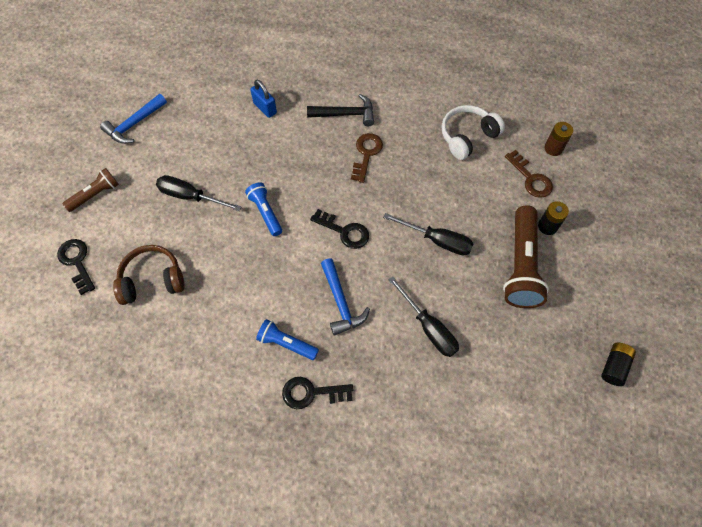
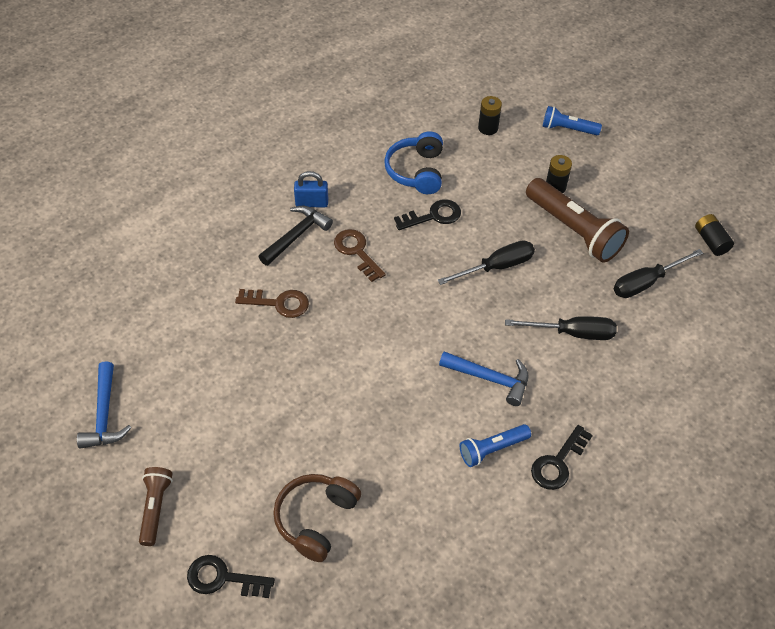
camera: 50 degrees left, 10 degrees down
(190, 196) = (252, 422): black screwdriver -> black screwdriver (646, 282)
(265, 108) = (216, 291): blue padlock -> blue padlock (312, 203)
(265, 212) = (337, 372): blue flashlight -> blue flashlight (568, 129)
(344, 231) = (421, 325): black key -> black key (433, 216)
(467, 137) = (417, 171): white headphones -> blue headphones
(530, 178) = (501, 163): brown key -> brown key (278, 303)
(553, 148) = (488, 128): brown battery -> black battery

